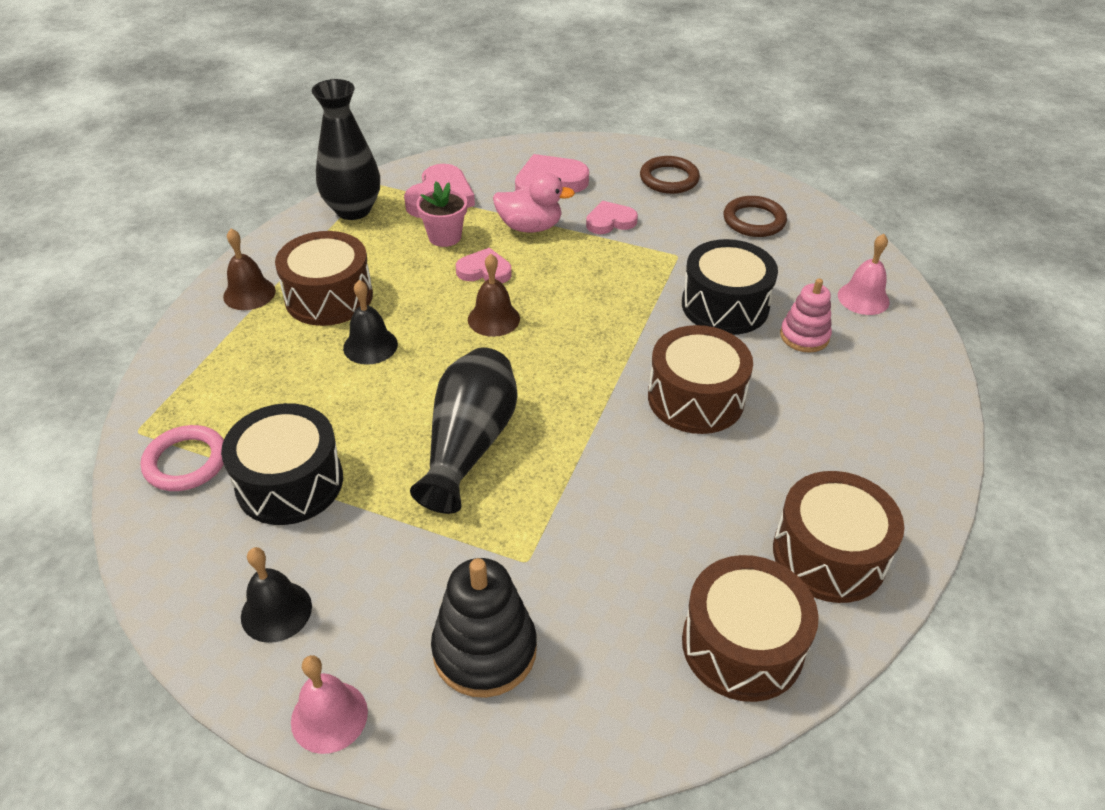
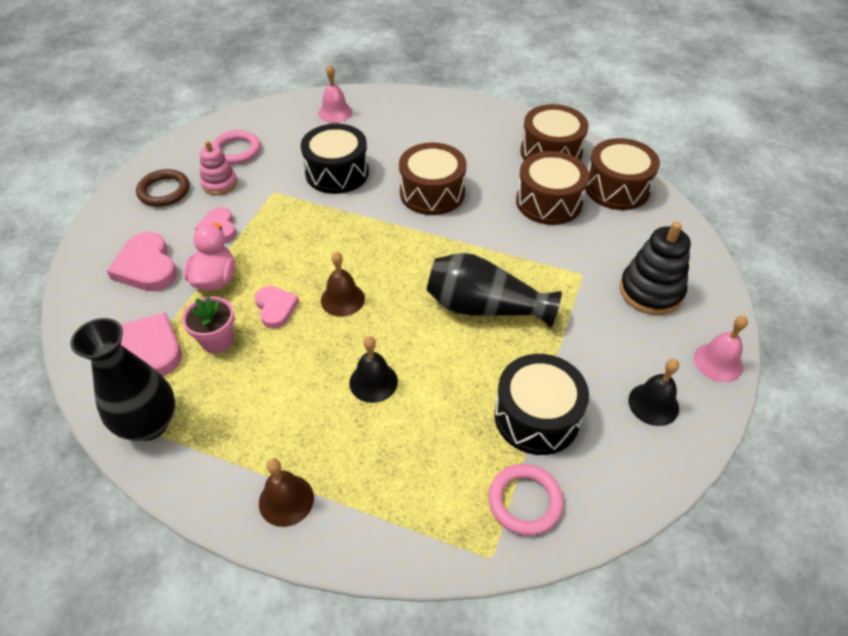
camera: 90 degrees left, 5 degrees up
(329, 297) = (300, 424): brown drum -> brown drum (549, 202)
(484, 271) = (275, 308): pink heart -> pink heart turned 150 degrees clockwise
(754, 220) = (236, 150): brown ring -> pink ring
(804, 336) = (372, 141): pink stacking toy -> pink stacking toy (219, 183)

